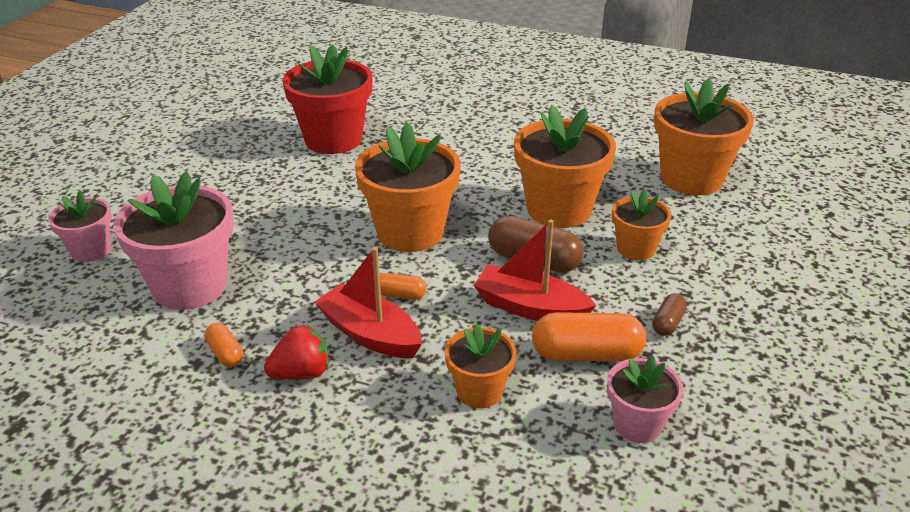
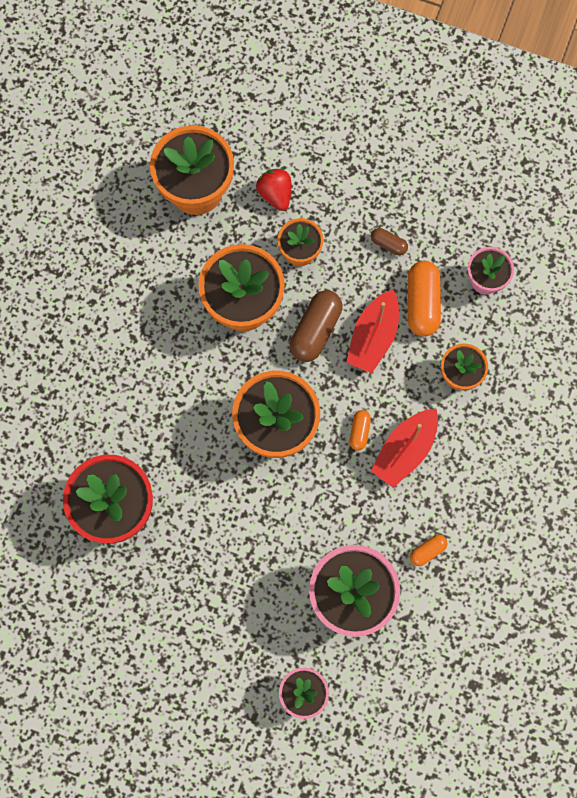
camera: 90 degrees left, 40 degrees up
(301, 373) = (446, 494): red strawberry -> red strawberry (275, 194)

